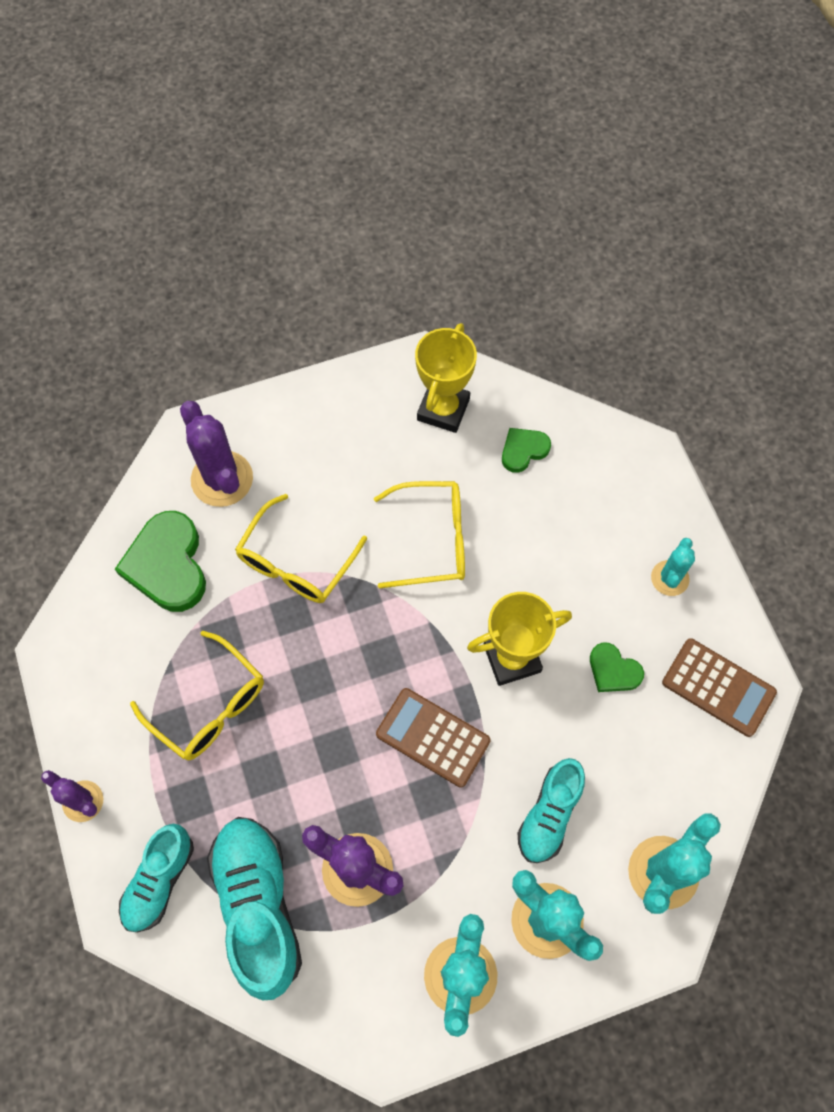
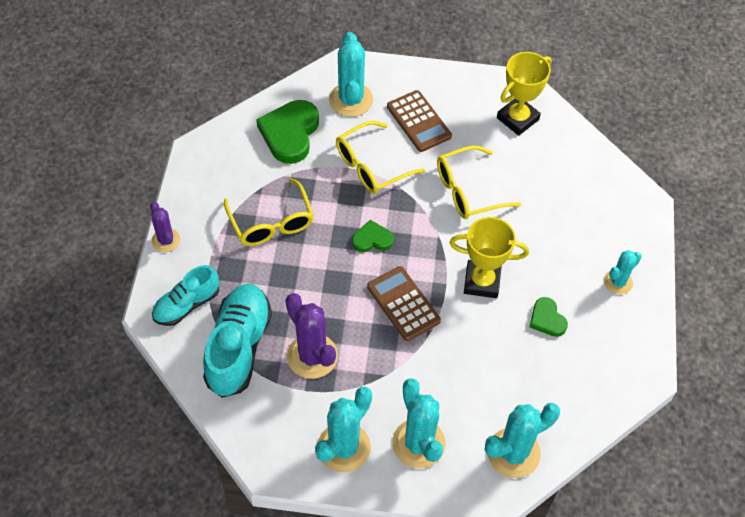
camera: 25 degrees right, 10 degrees down
(222, 479) = (351, 100): purple cactus -> turquoise cactus
(433, 540) = (468, 191): yellow glasses -> yellow glasses turned 135 degrees clockwise
(523, 450) = (559, 164): green heart -> green heart (372, 239)
(549, 814) = (455, 383): turquoise shoe -> none
(718, 687) = (615, 362): brown calculator -> brown calculator (418, 121)

